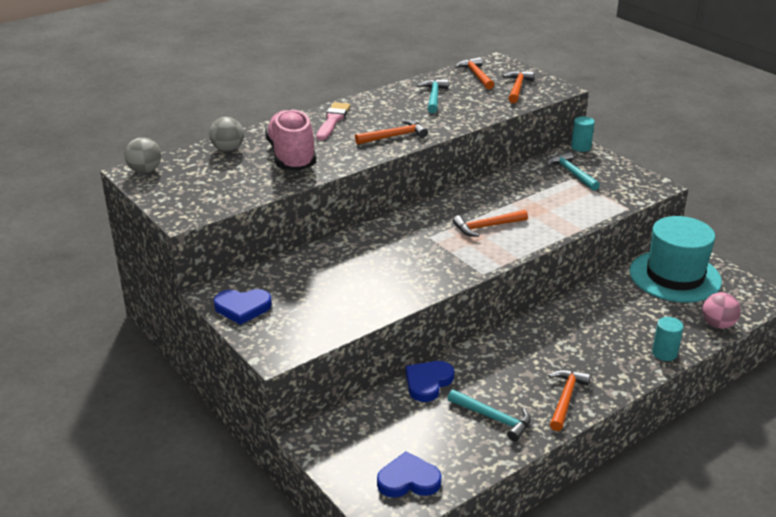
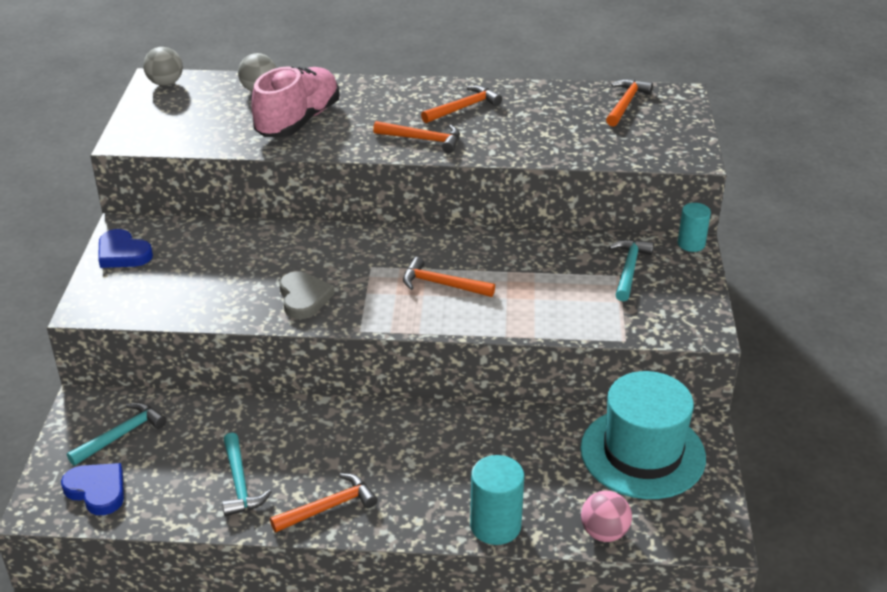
camera: 40 degrees right, 5 degrees up
(332, 121) = (394, 98): pink brush -> none
(417, 273) = (304, 298): none -> grey heart
(428, 382) = (236, 415): blue heart -> none
(433, 97) = (535, 111): turquoise hammer -> turquoise hammer (121, 435)
(517, 88) = (645, 137): orange hammer -> orange hammer (463, 108)
(664, 353) = (495, 525): turquoise cylinder -> turquoise cylinder, size x1.55

